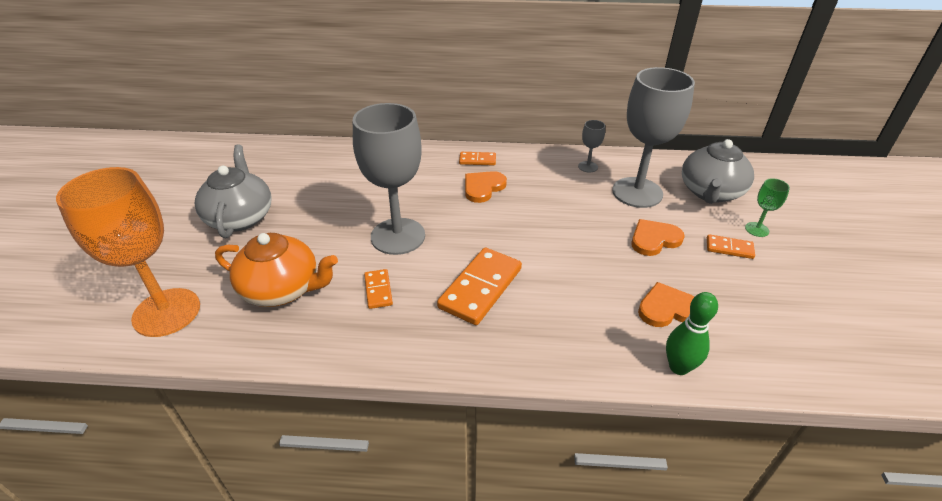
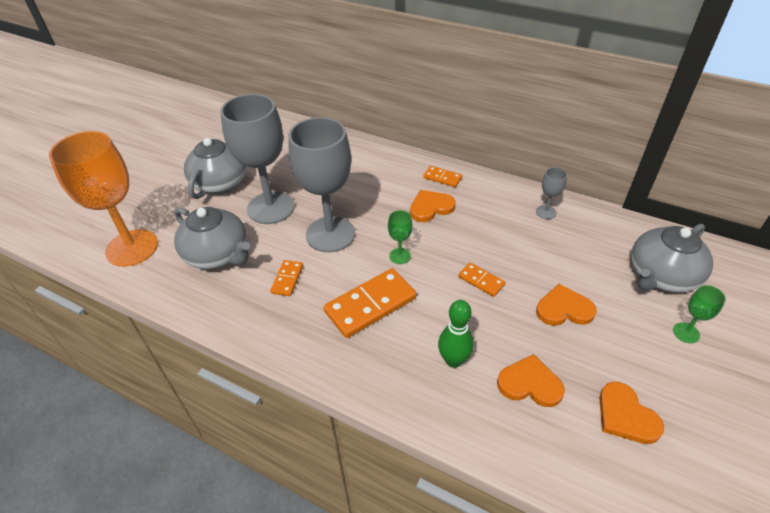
camera: 25 degrees right, 5 degrees up
(282, 289) = (218, 255): orange teapot -> grey teapot
(481, 237) = (400, 256): none -> green goblet
(637, 192) = (579, 254): grey goblet -> grey goblet (271, 208)
(678, 367) = (502, 444): green bowling pin -> green bowling pin (453, 360)
(729, 248) = (639, 343): orange domino -> orange domino (481, 281)
(757, 307) = (625, 416): none -> orange heart

